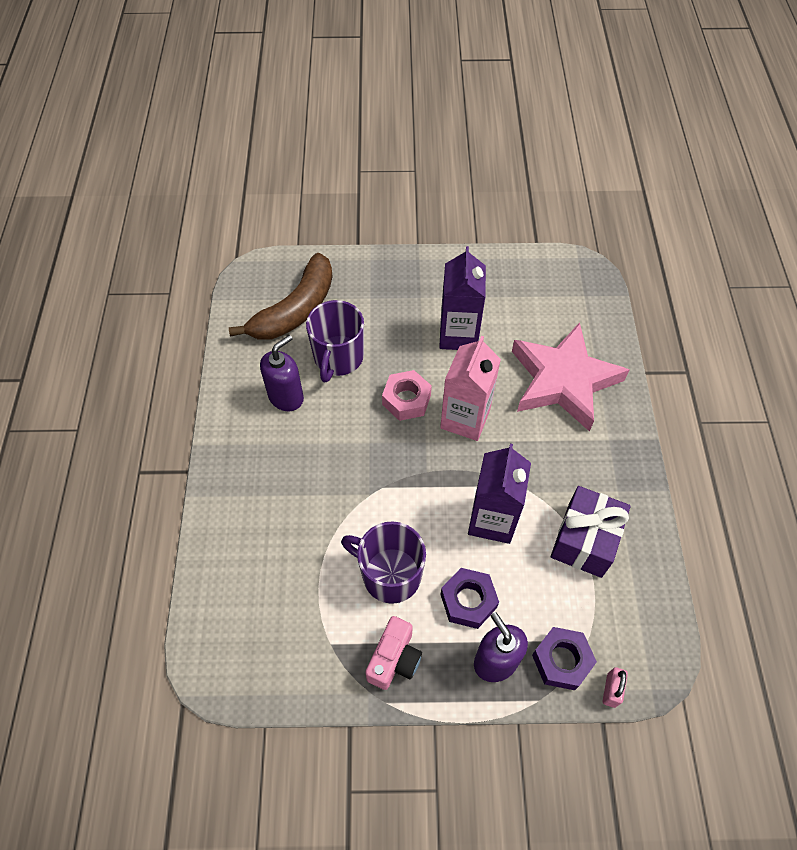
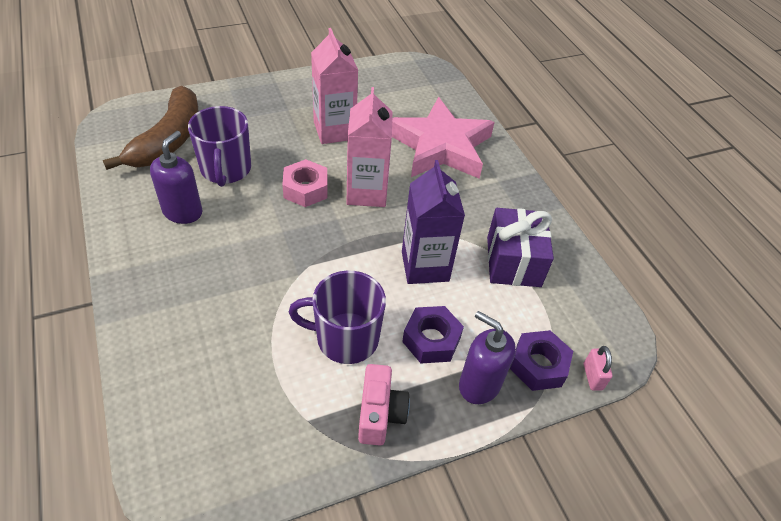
camera: 25 degrees left, 10 degrees down
(458, 335) = (334, 130): purple carton -> pink carton

